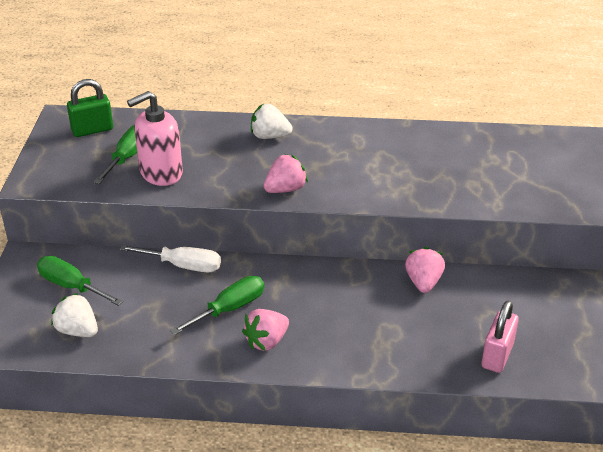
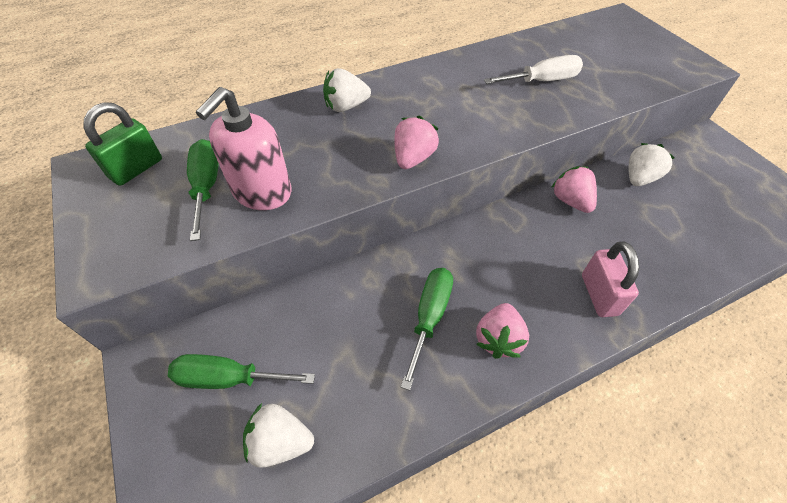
camera: 30 degrees left, 15 degrees up
(183, 266) = (340, 287): white screwdriver -> white screwdriver (542, 81)
(497, 355) = (695, 247): pink padlock -> pink padlock (599, 295)
(509, 290) = (639, 178): none -> white strawberry

